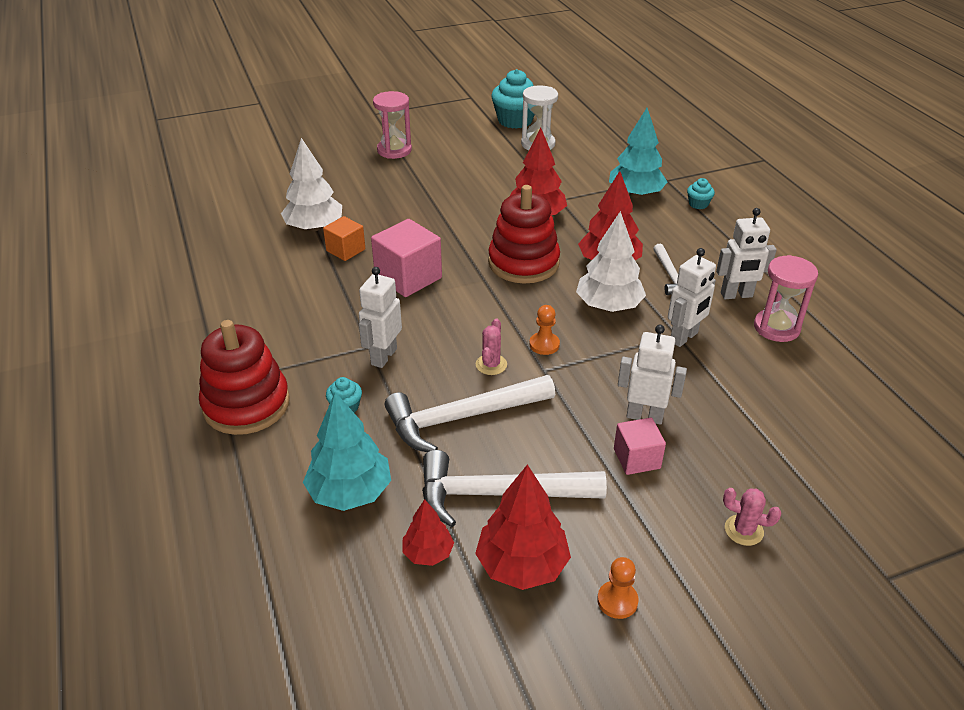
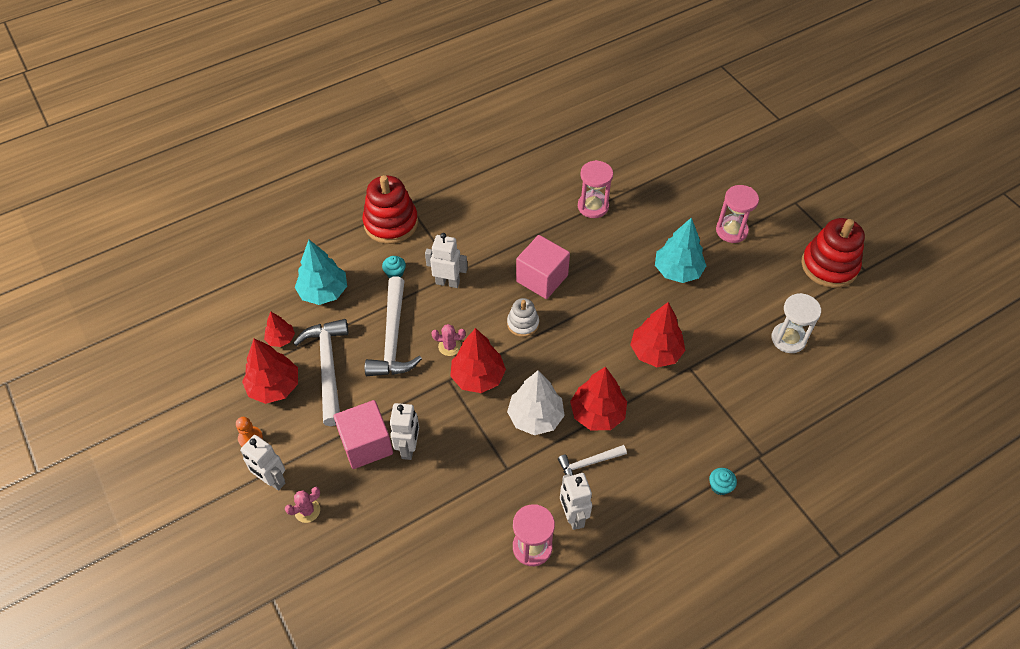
camera: 80 degrees right, 15 degrees up
(314, 227) = (593, 206): white tree -> pink hourglass
(346, 250) = (567, 233): orange cube -> none
(462, 418) = (393, 338): white hammer -> white hammer turned 150 degrees counterclockwise
(472, 300) = (523, 324): none -> white stacking toy
(515, 120) = (830, 314): turquoise cupcake -> none
(523, 263) = (581, 351): red stacking toy -> red stacking toy (829, 266)
(544, 344) = (478, 377): orange pawn -> red tree
(635, 194) = (720, 429): turquoise tree -> turquoise tree (677, 271)
(636, 458) = (366, 444): pink cube -> pink cube, size x1.66
(684, 337) = (505, 474): white robot -> white robot (272, 480)
(743, 530) = (307, 510): pink cactus -> pink cactus turned 45 degrees clockwise

